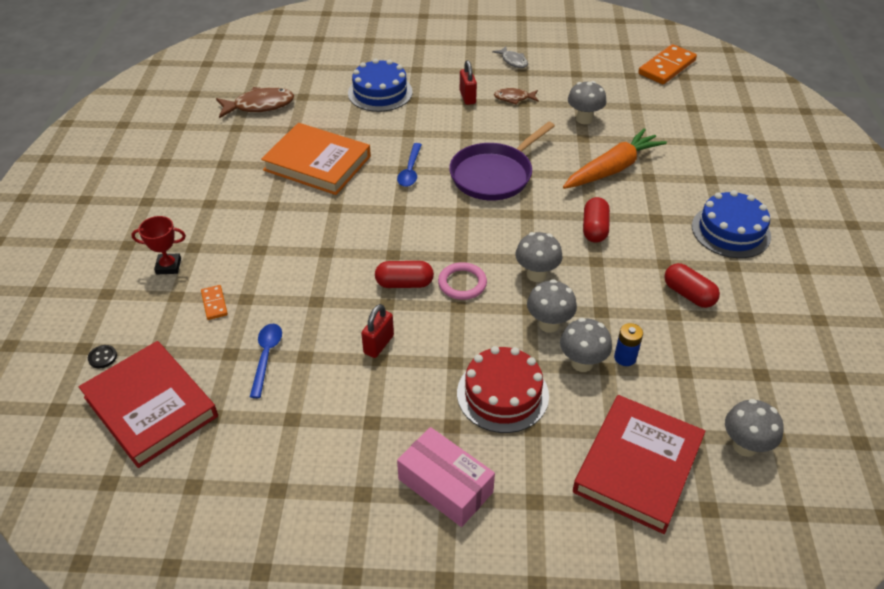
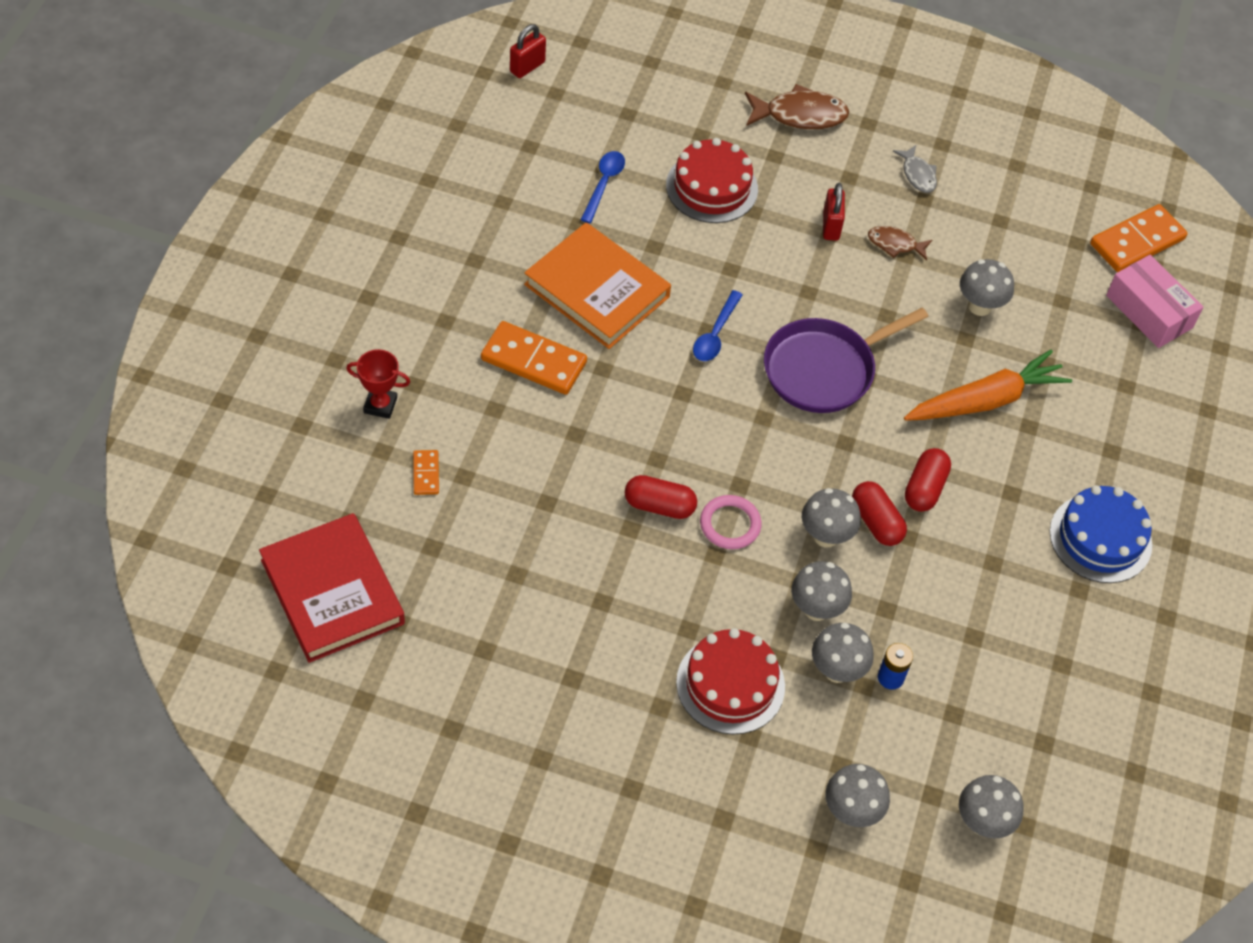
camera: 10 degrees right, 10 degrees up
(102, 357) = (287, 513): black button -> none
(259, 106) = (542, 170): brown fish -> brown fish (800, 115)
(266, 356) = (472, 562): blue spoon -> blue spoon (604, 184)
(282, 213) = (534, 361): none -> orange domino
(378, 344) = (606, 581): red padlock -> red padlock (527, 67)
(380, 92) = (712, 187): blue cake -> red cake
(445, 485) = (632, 774): pink box -> pink box (1149, 311)
(637, 466) = (851, 812): red book -> grey mushroom
(688, 294) = (1004, 614): red capsule -> red capsule (876, 522)

